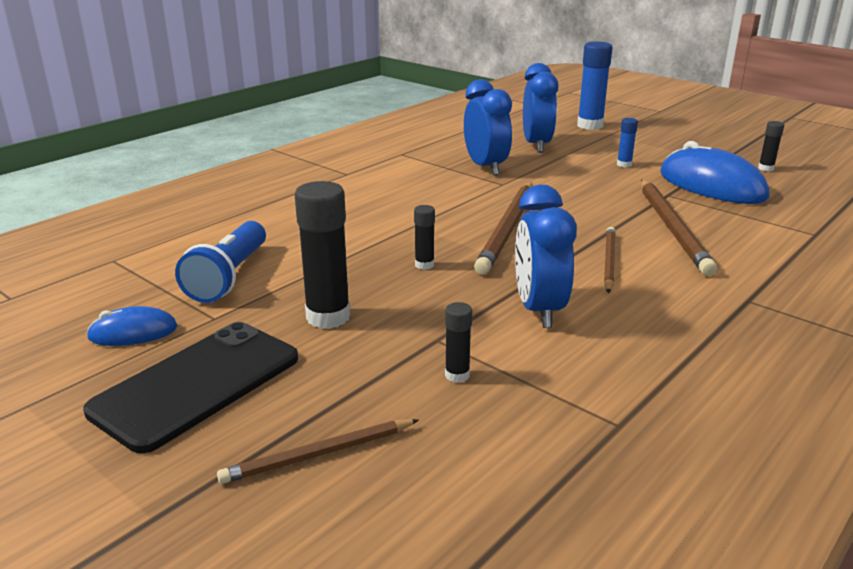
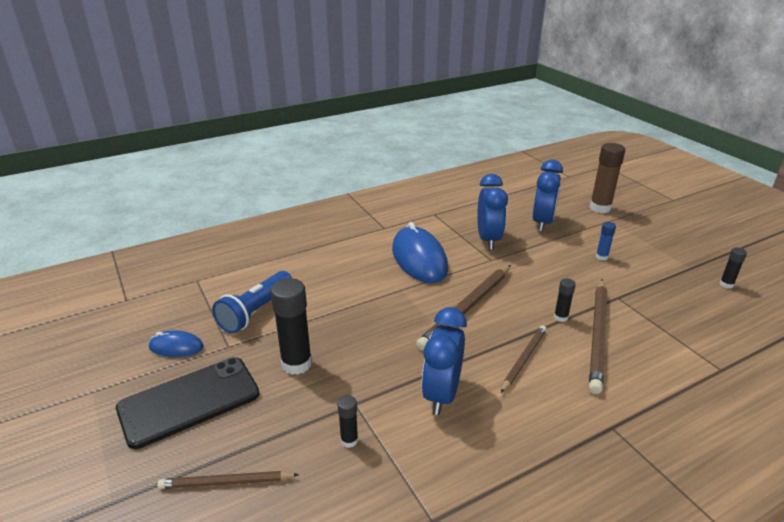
camera: 20 degrees right, 5 degrees up
(424, 265) = (386, 330): black glue stick -> black glue stick (560, 317)
(590, 126) = (600, 208): blue glue stick -> brown glue stick
(711, 185) = (663, 295): blue mouse -> blue mouse (419, 259)

